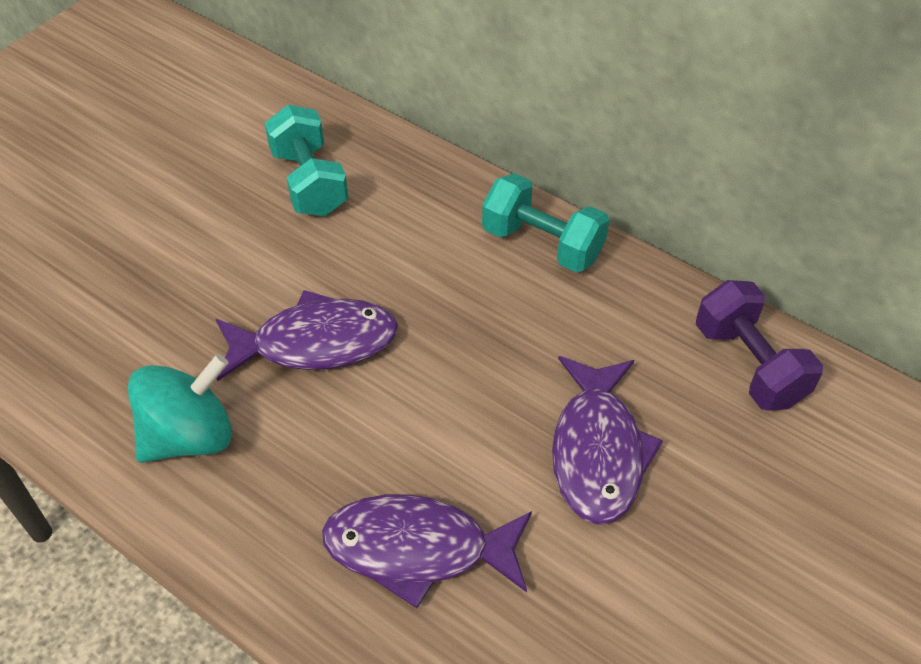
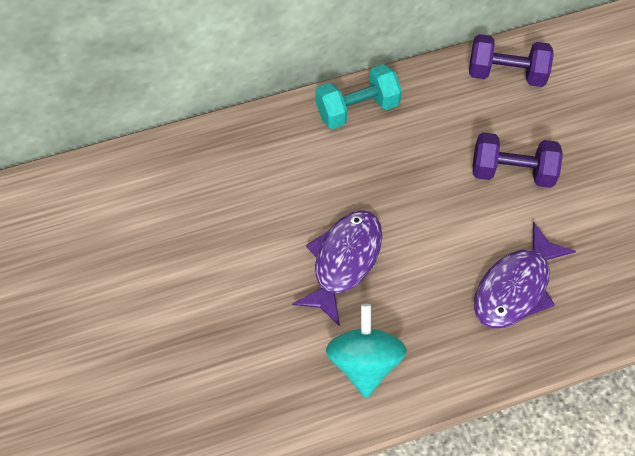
camera: 55 degrees left, 10 degrees up
(309, 182) = (210, 196): turquoise dumbbell -> none
(598, 451) = (512, 171): purple fish -> purple dumbbell

